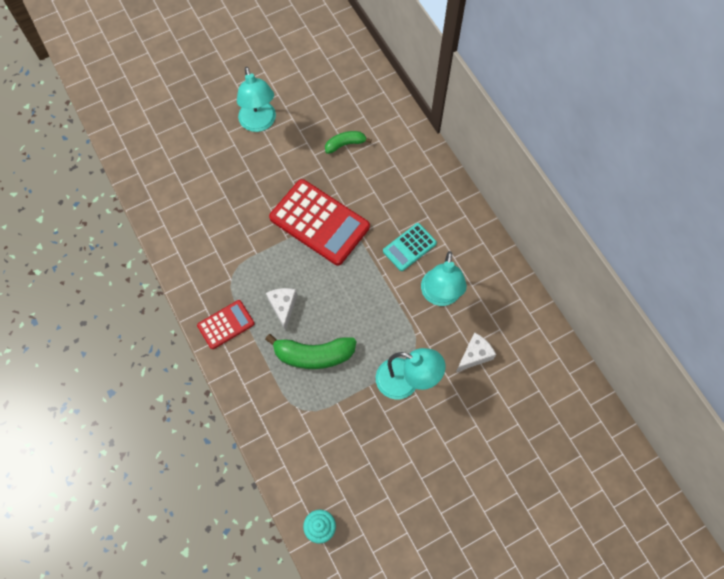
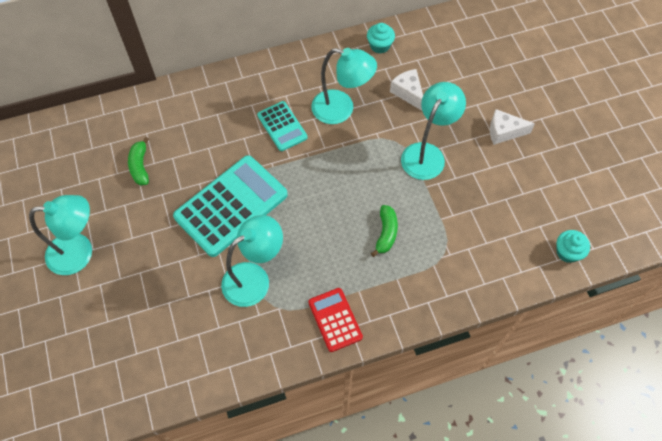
camera: 80 degrees left, 5 degrees down
(255, 255) = (254, 278): none -> turquoise lamp
(283, 307) = (325, 256): white cheese -> white cheese (504, 132)
(313, 355) = (386, 233): green banana -> green banana, size x0.59
(319, 222) = (231, 206): red calculator -> turquoise calculator
(527, 320) = (379, 46): none -> turquoise cupcake

